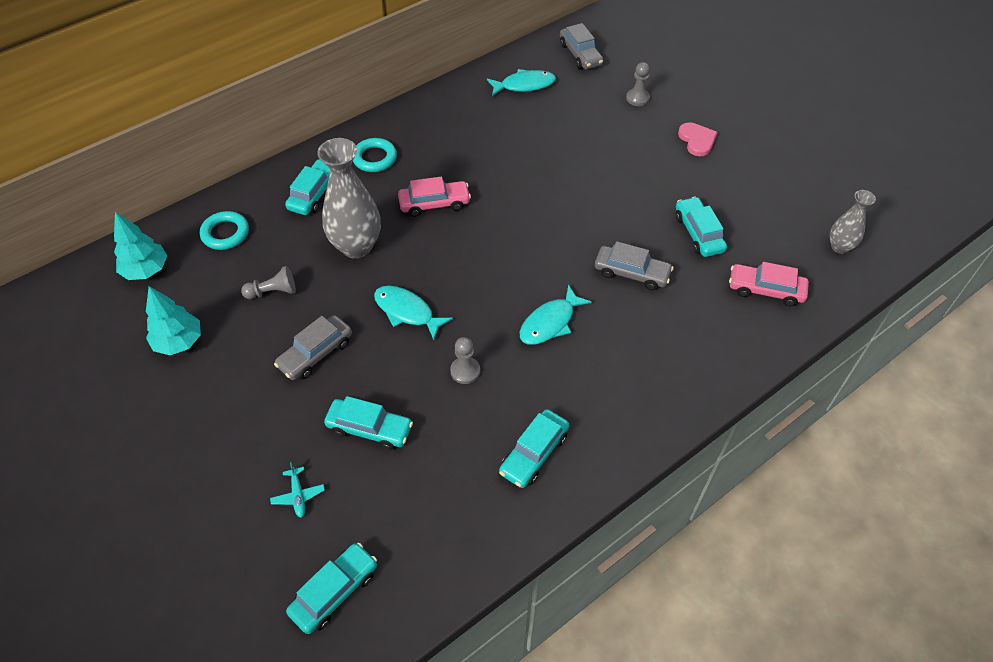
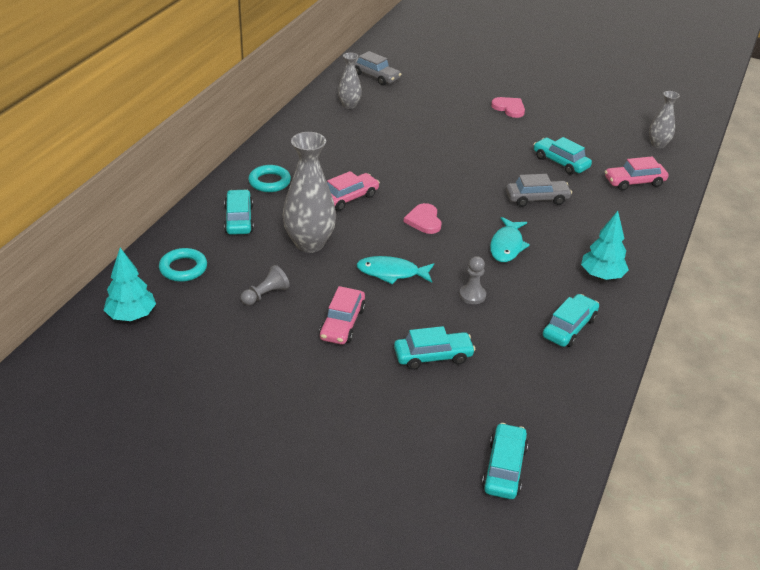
camera: 30 degrees left, 15 degrees down
(179, 342) = (212, 355): turquoise tree -> turquoise tree (602, 276)
(298, 495) = (416, 419): turquoise plane -> none
(316, 353) = (342, 323): grey car -> pink car
(488, 258) = (424, 220): none -> pink heart
(524, 85) = (349, 105): turquoise fish -> grey vase
(534, 453) = (569, 327): turquoise car -> turquoise car turned 150 degrees counterclockwise
(637, 98) = (443, 93): grey pawn -> none

